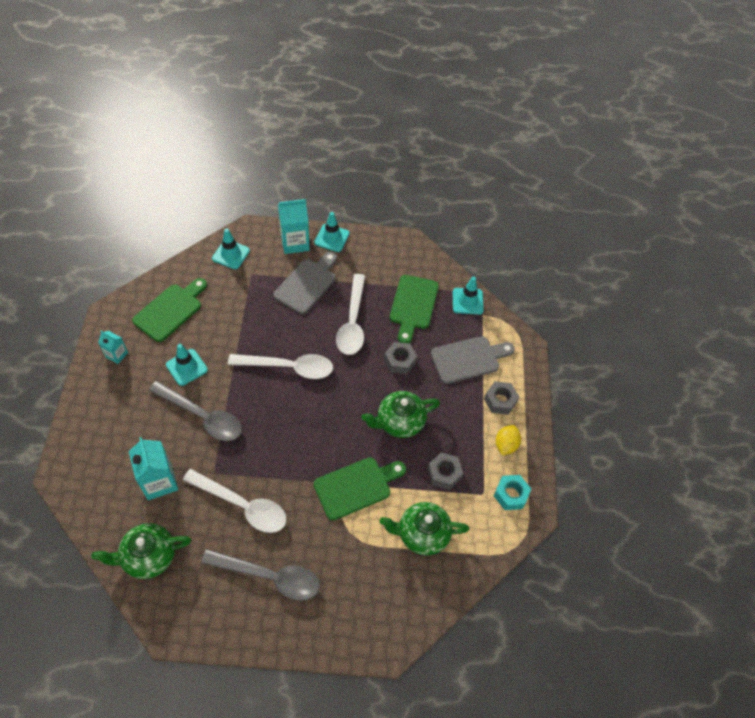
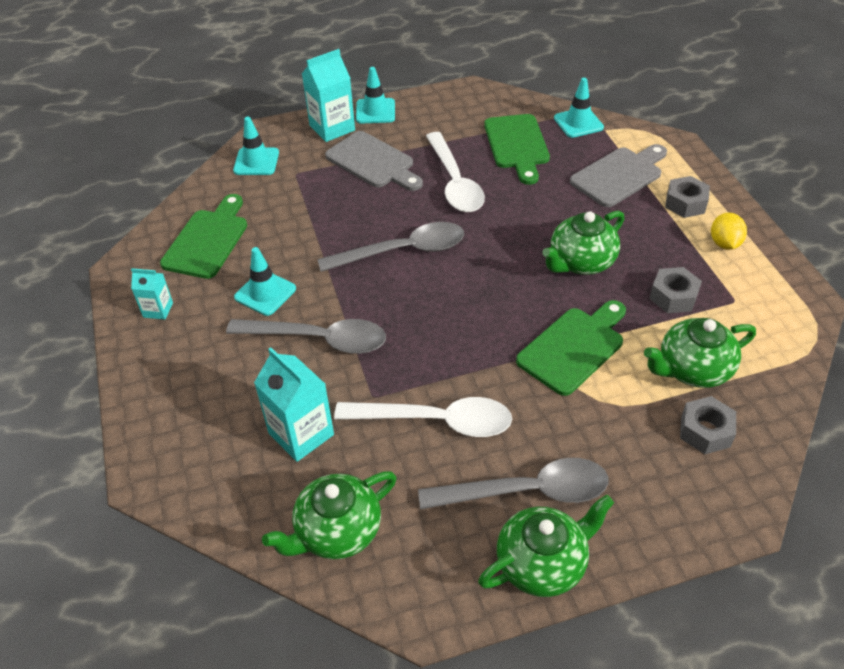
camera: 15 degrees left, 10 degrees down
(252, 627) = (542, 563): none -> green teapot
(289, 367) = (403, 251): white spoon -> grey spoon
(307, 284) = (373, 162): grey cutting board -> grey cutting board turned 120 degrees clockwise
(400, 361) = (538, 202): grey nut -> grey nut (705, 431)
(510, 495) = (768, 291): turquoise nut -> none

